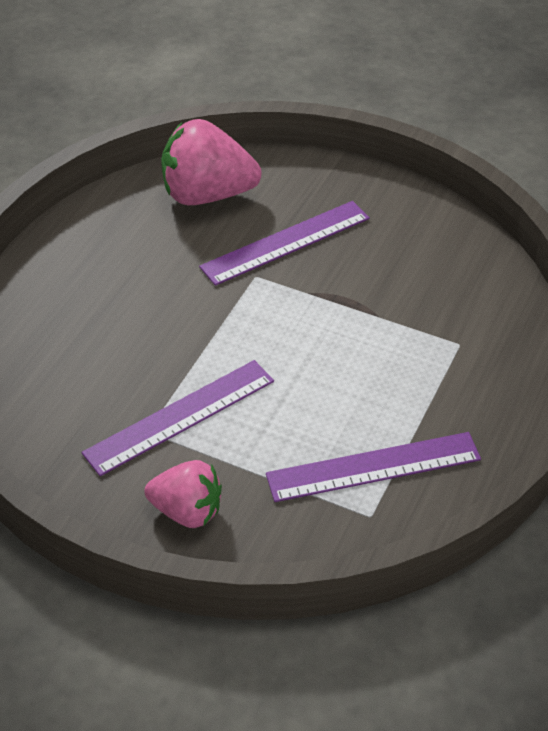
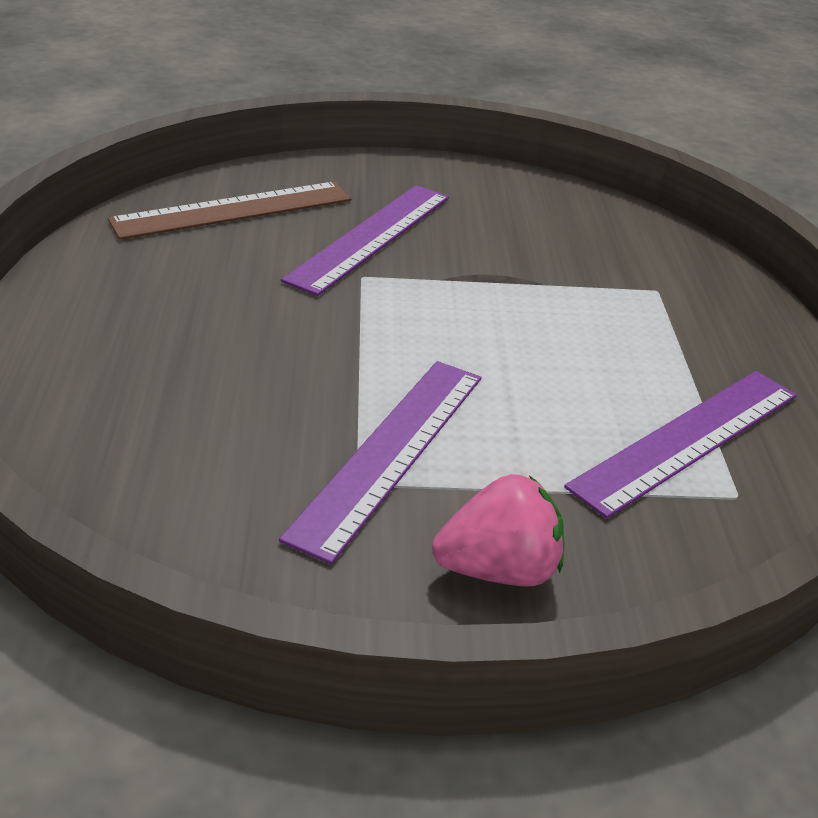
camera: 30 degrees left, 10 degrees down
(207, 195) = (233, 210): pink strawberry -> brown ruler

